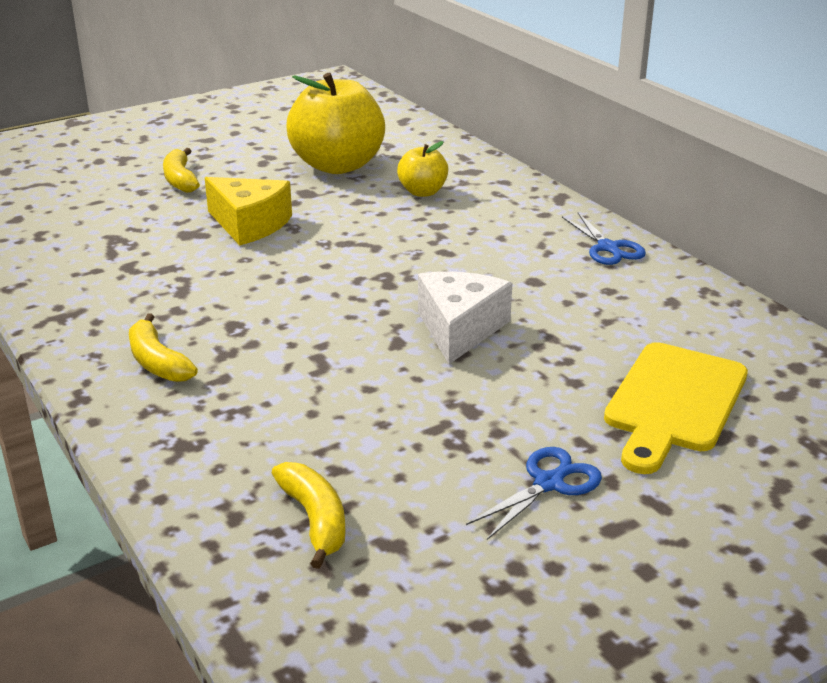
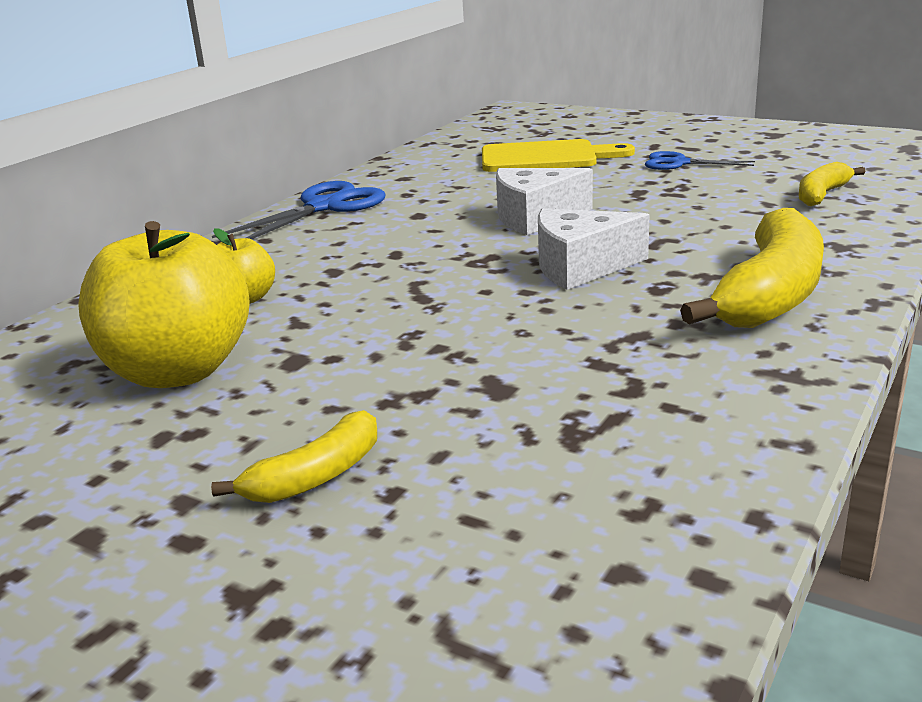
camera: 115 degrees left, 5 degrees down
(157, 362) = (770, 294): yellow banana -> yellow banana, size x1.90
(249, 224) = (429, 361): yellow cheese -> none
(317, 310) = (580, 267): none -> white cheese
(608, 248) = (325, 207): blue scissors -> blue scissors, size x1.64

